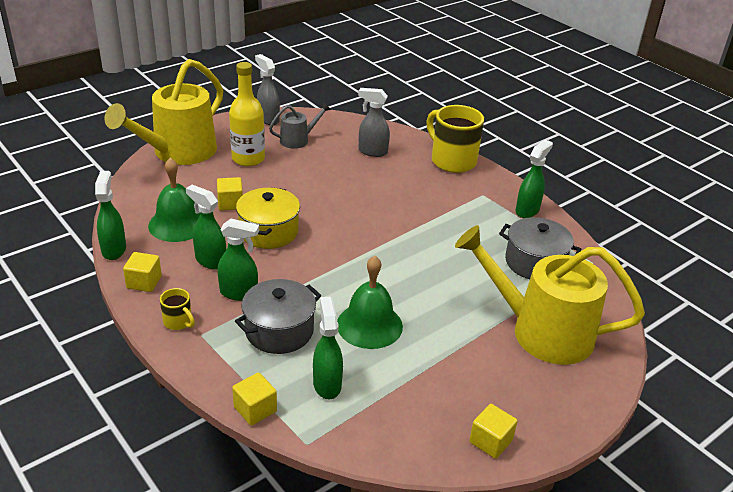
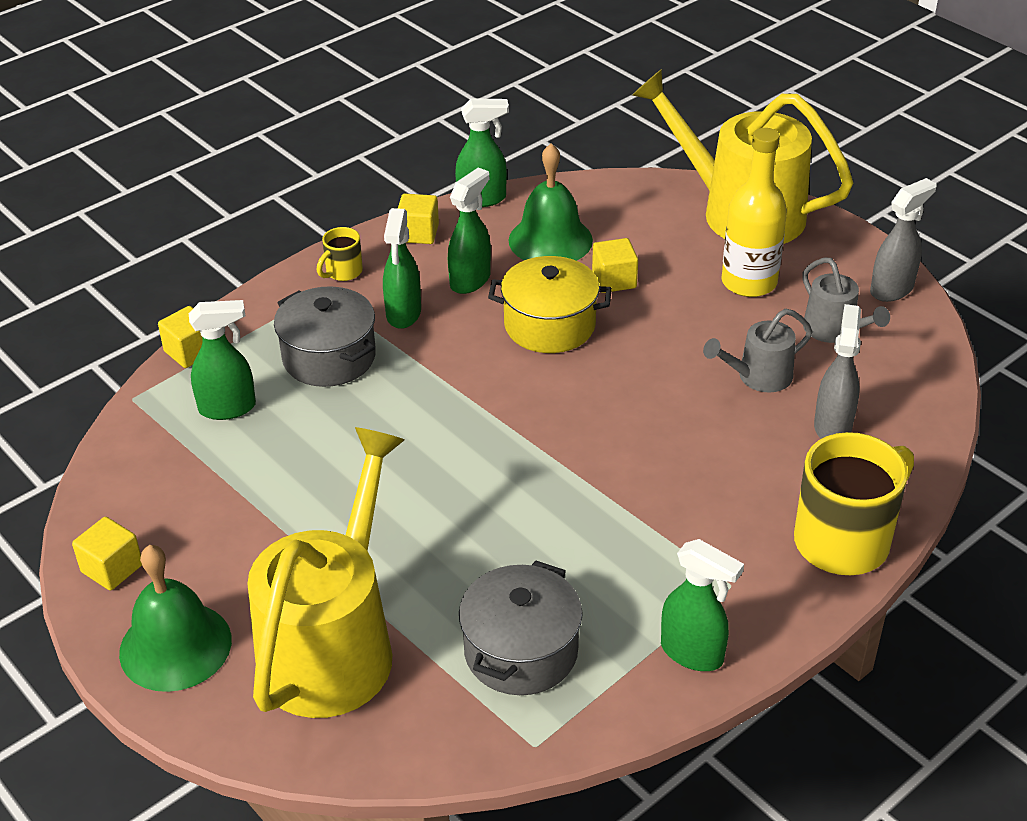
camera: 90 degrees right, 5 degrees up
(331, 167) = (758, 377): none -> grey watering can
(369, 325) = (343, 442): green bell -> green bell (175, 646)

